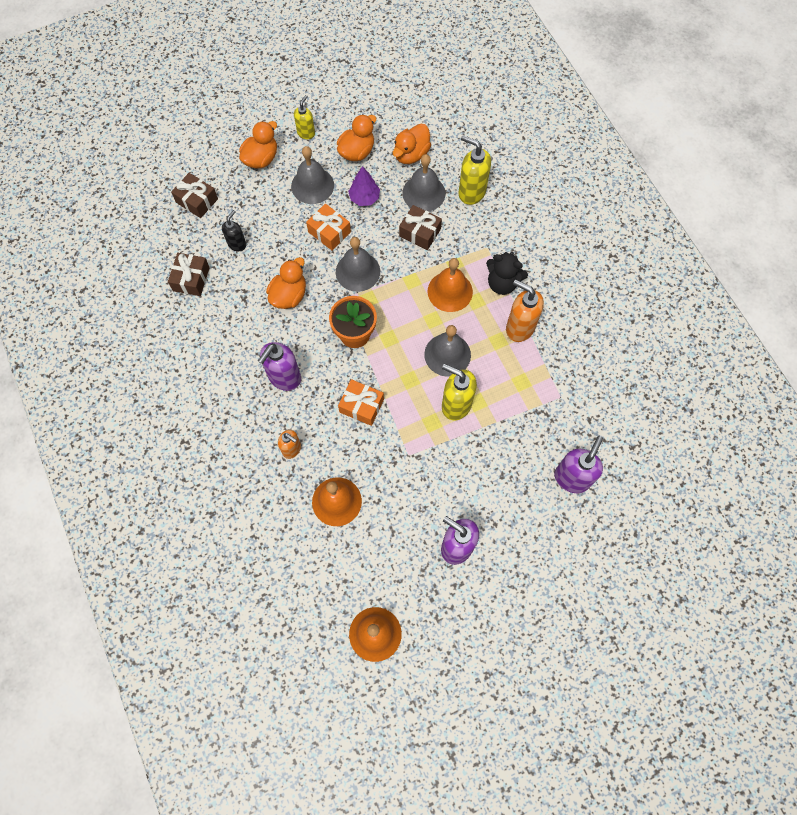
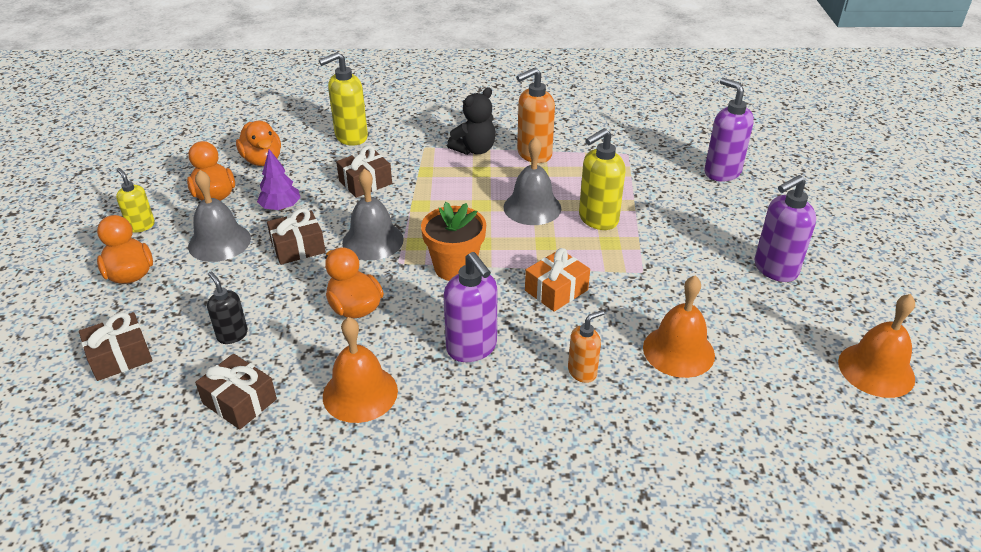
camera: 65 degrees left, 30 degrees down
(329, 232) = (298, 247): orange gift -> brown gift
(423, 193) = (319, 166): grey bell -> none
(450, 291) = (456, 184): orange bell -> orange bell (360, 393)

